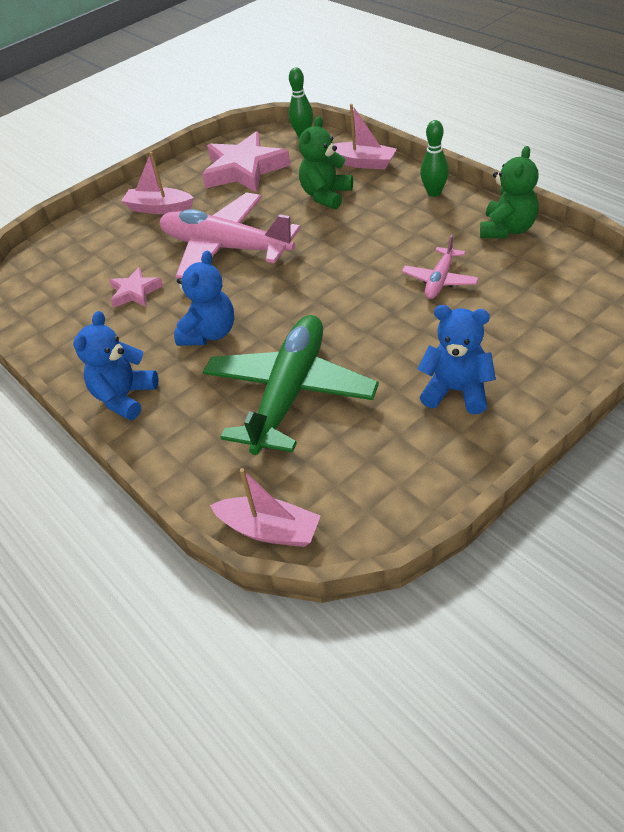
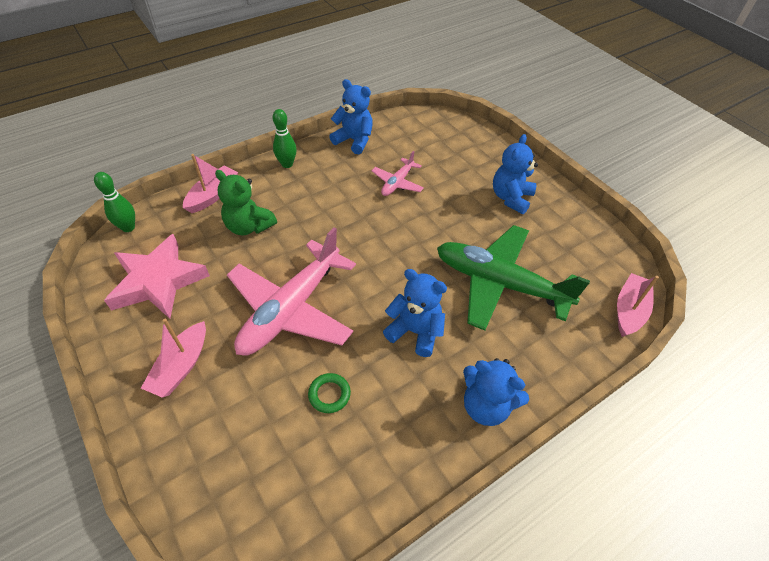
camera: 90 degrees left, 5 degrees up
(135, 292) = (329, 394): pink star -> green ring
(440, 280) = (397, 183): pink plane -> pink plane turned 90 degrees clockwise
(507, 229) = (354, 140): green teddy bear -> blue teddy bear

